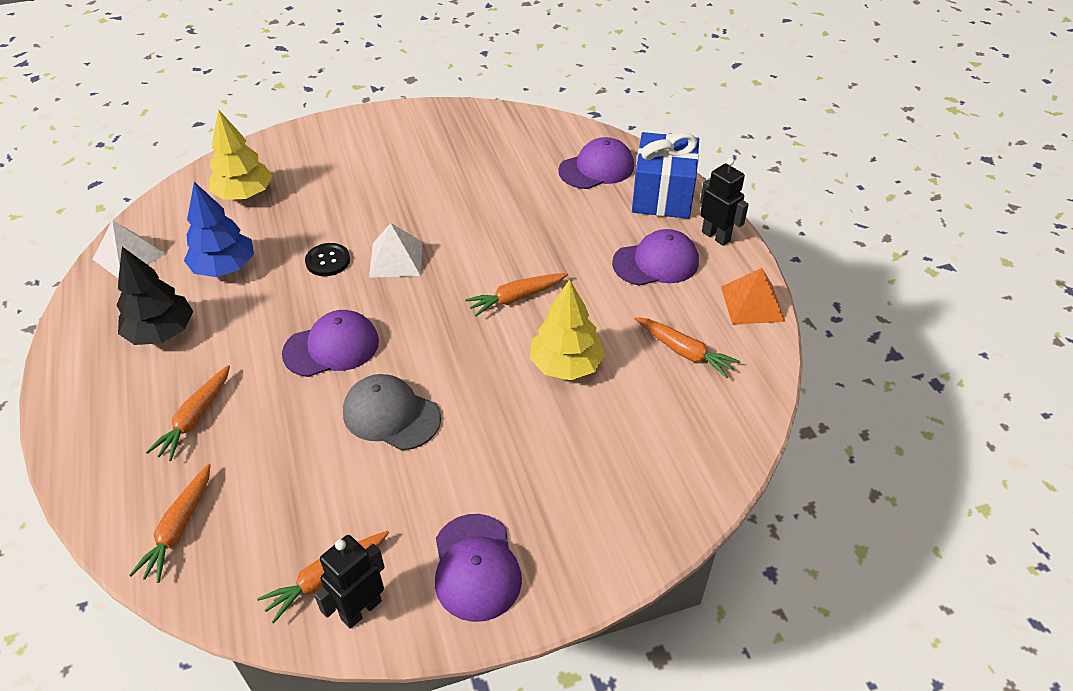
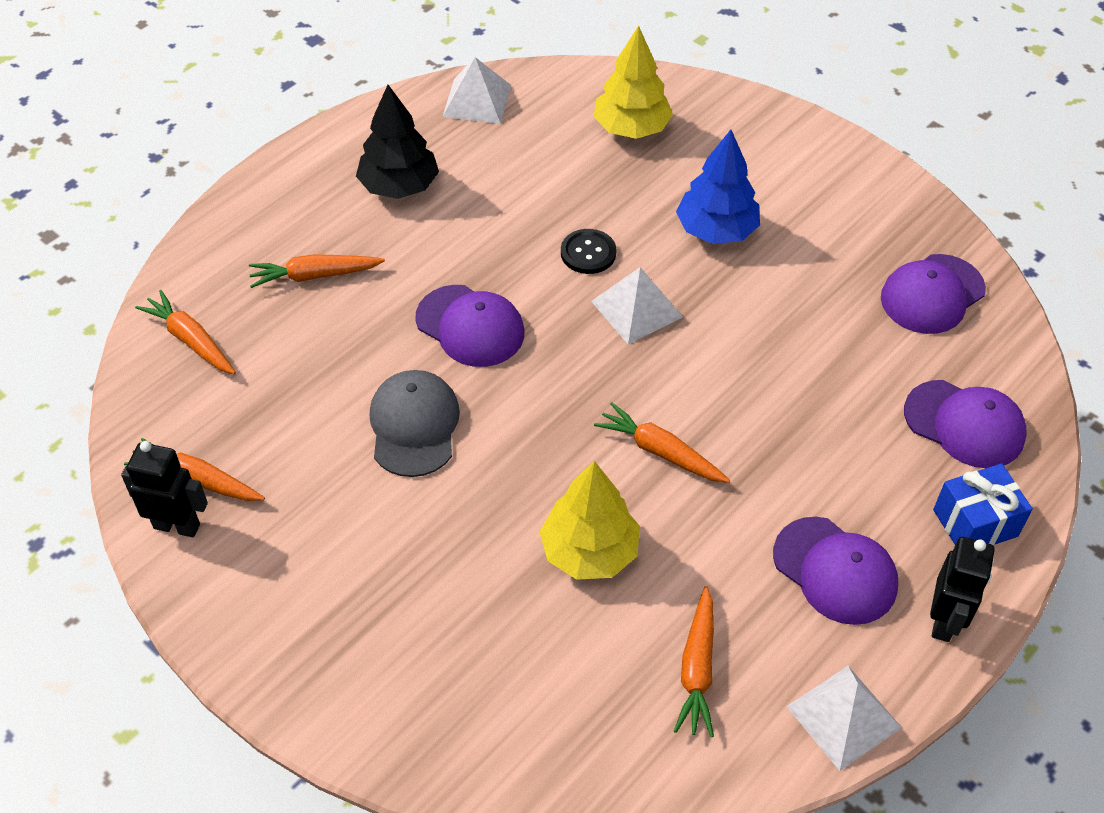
camera: 60 degrees right, 5 degrees up
(178, 529) = (190, 340): orange carrot -> orange carrot turned 60 degrees clockwise
(224, 268) = (515, 178): blue tree -> blue tree (716, 230)
(476, 567) = (270, 597): purple cap -> purple cap (932, 294)
(662, 195) = (975, 523): blue gift -> blue gift, size x0.64
(752, 304) = (844, 717): orange pyramid -> white pyramid

